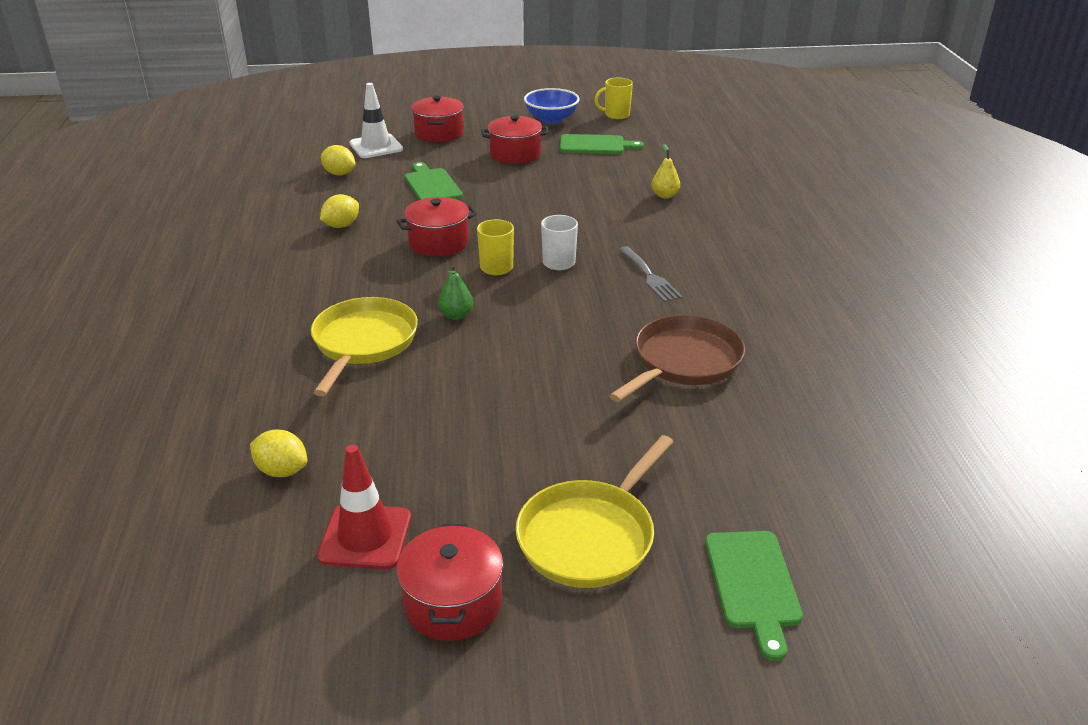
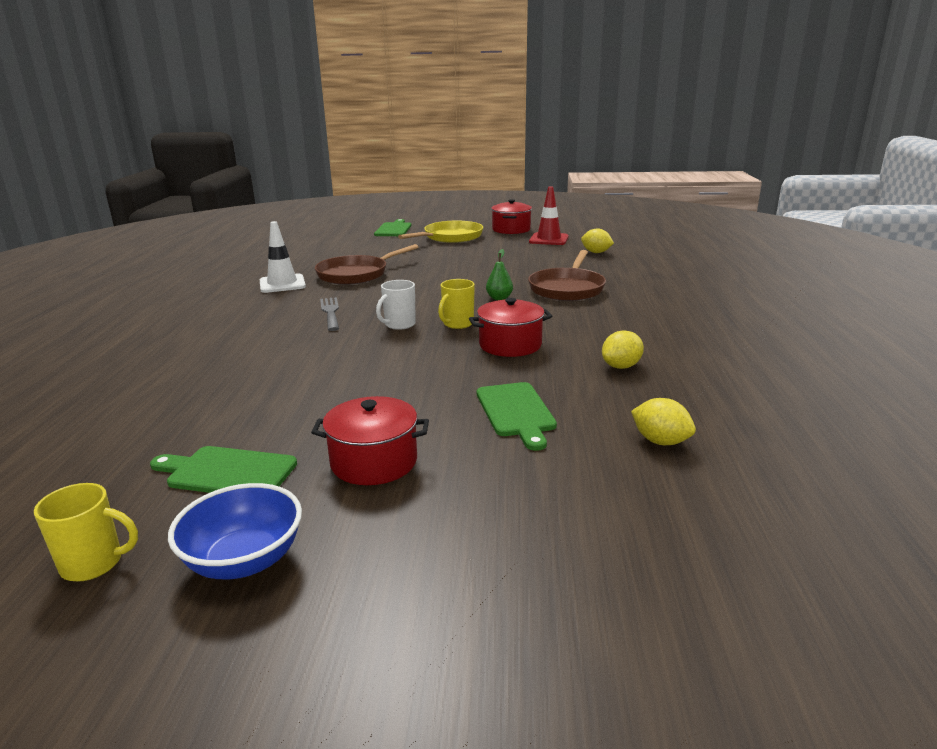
camera: 170 degrees left, 10 degrees down
(363, 343) = (567, 288): yellow pan -> brown pan
(376, 146) = (621, 501): white traffic cone -> white traffic cone (282, 284)
(439, 133) = (499, 532): red pot -> none
(665, 195) = (228, 379): yellow pear -> none

